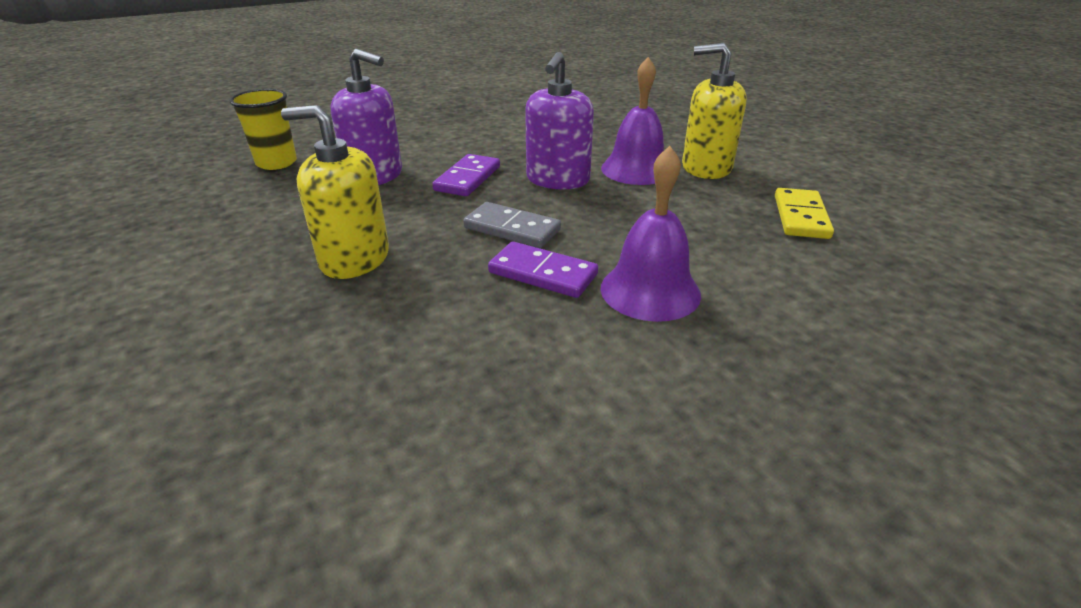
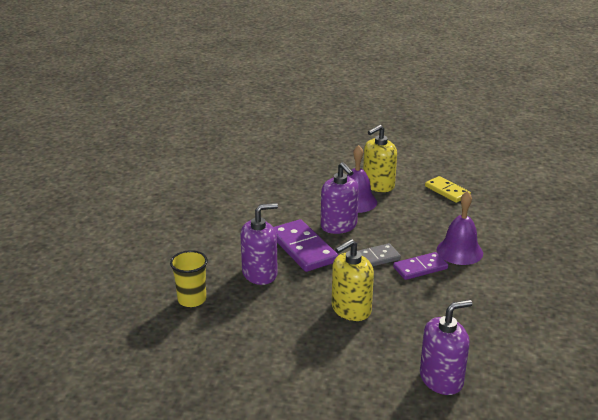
camera: 50 degrees left, 5 degrees down
(202, 426) = (441, 379): none -> purple soap dispenser
(467, 178) = (303, 248): purple domino -> purple domino, size x1.58

